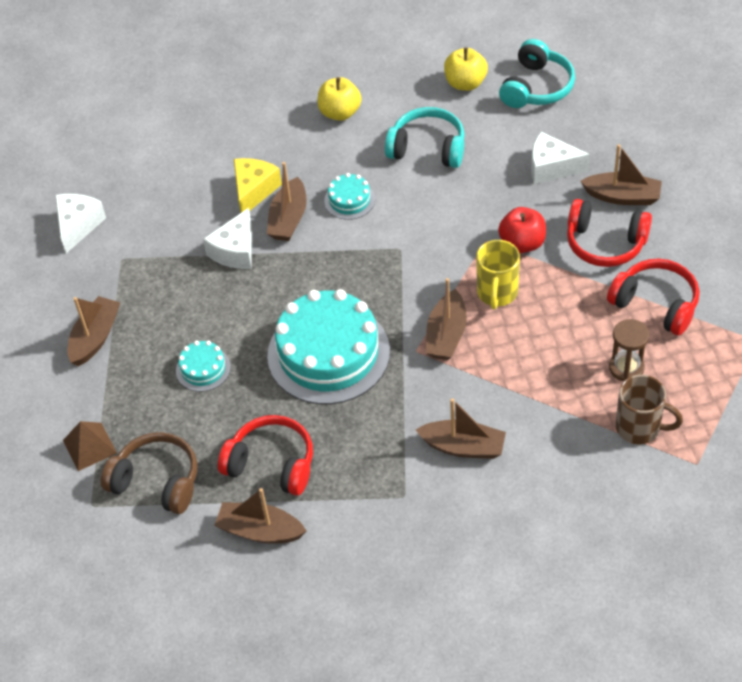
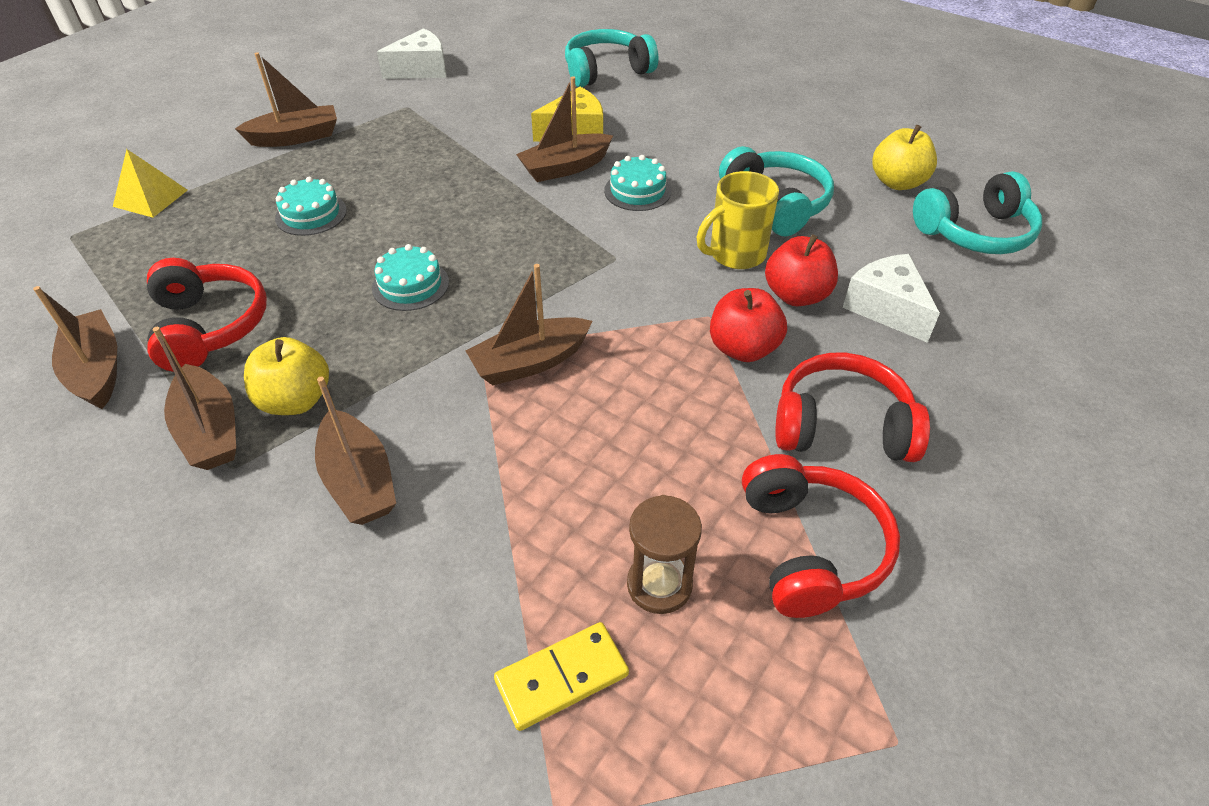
camera: 45 degrees right, 5 degrees down
(89, 446) = (150, 198): brown pyramid -> yellow pyramid
(157, 481) = (129, 260): brown headphones -> none
(198, 130) = (606, 71): none -> turquoise headphones
(235, 251) = (486, 158): white cheese -> none
(328, 353) = (410, 285): turquoise cake -> turquoise cake, size x0.45
(340, 112) = (738, 129): yellow apple -> yellow apple (296, 400)
(497, 293) = (641, 370): yellow mug -> yellow mug (735, 254)
(507, 195) = (796, 295): none -> red apple
(605, 243) = (842, 426): red headphones -> red headphones turned 120 degrees clockwise
(622, 196) = (936, 398): brown boat -> brown boat (210, 431)
(640, 428) = (562, 678): brown mug -> yellow domino

